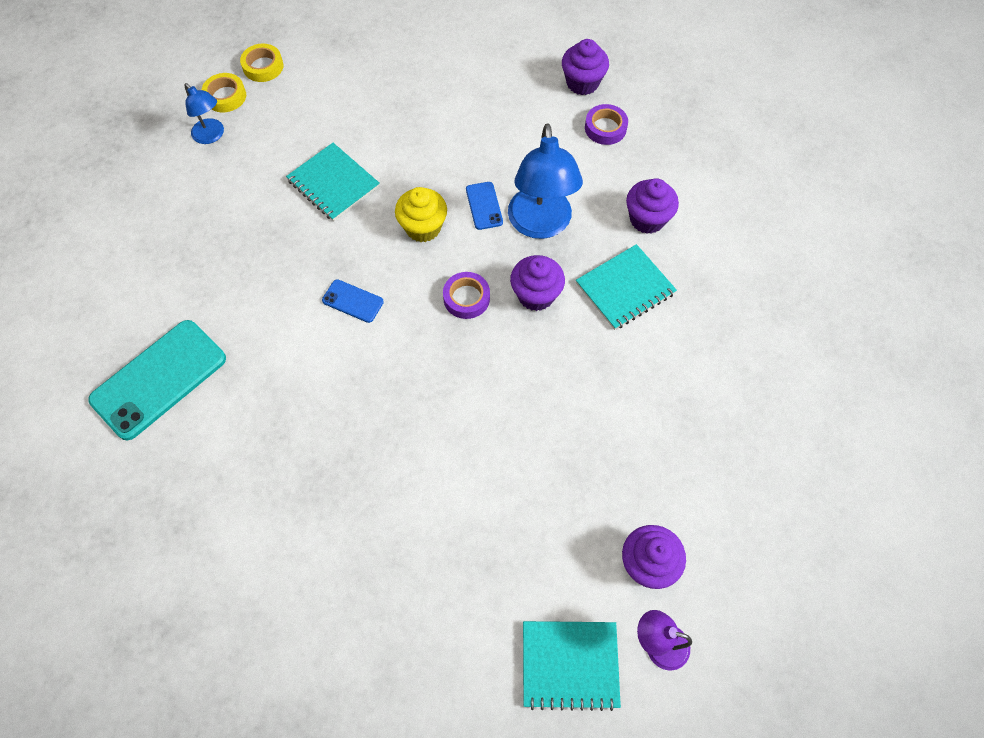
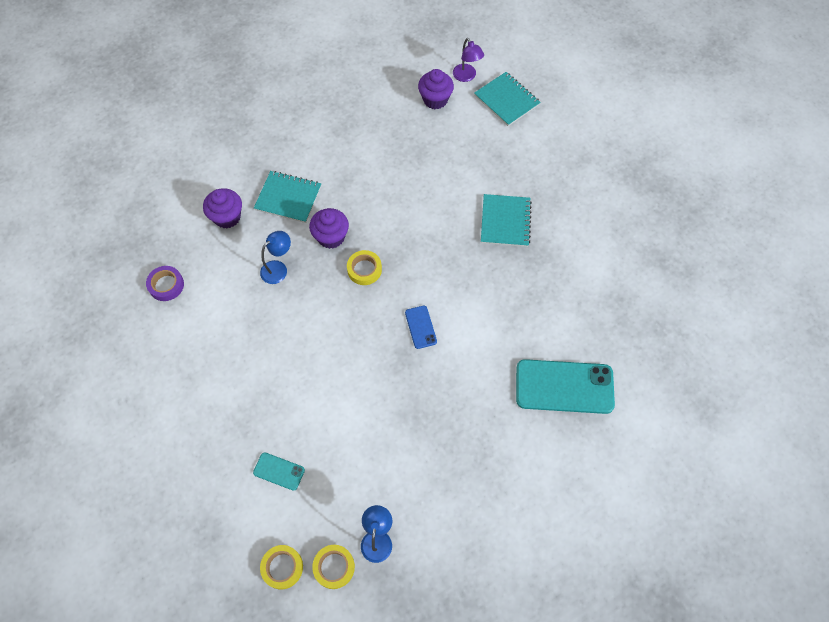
camera: 130 degrees left, 0 degrees up
(333, 183) = (347, 414): turquoise notebook -> turquoise notebook (505, 221)
(338, 107) = (279, 471): none -> turquoise phone
(423, 227) = (335, 331): yellow cupcake -> none
(466, 298) = (364, 269): purple tape -> yellow tape
(484, 206) = (289, 309): blue phone -> none
(540, 225) = (278, 268): blue lamp -> blue lamp, size x0.54
(582, 83) = (132, 326): purple cupcake -> none

